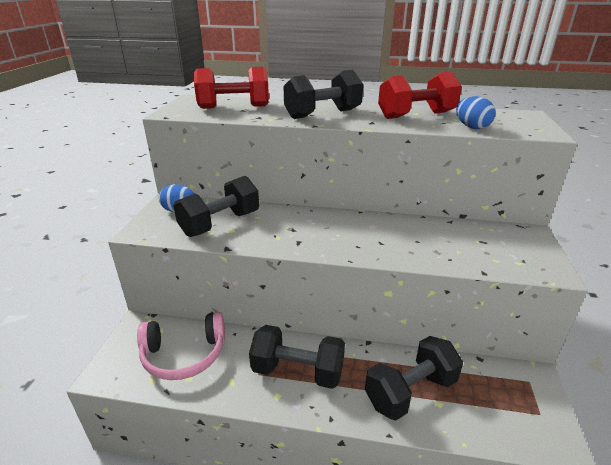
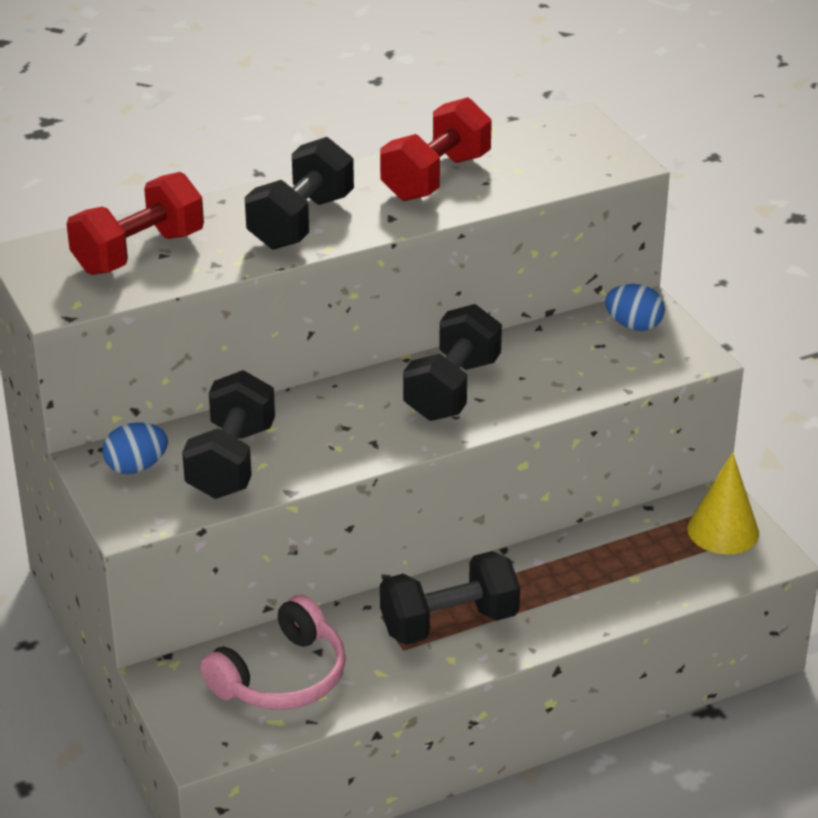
camera: 35 degrees left, 5 degrees up
(410, 392) = (597, 581): black dumbbell -> black dumbbell (452, 389)
(471, 127) = (530, 182): blue egg -> blue egg (633, 325)
(527, 401) = (723, 530): none -> yellow cone

